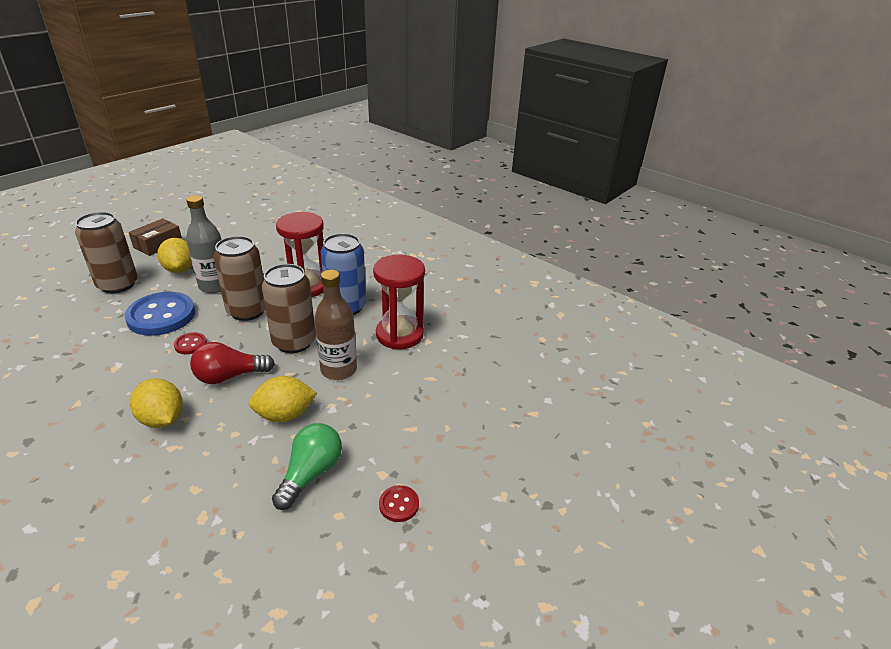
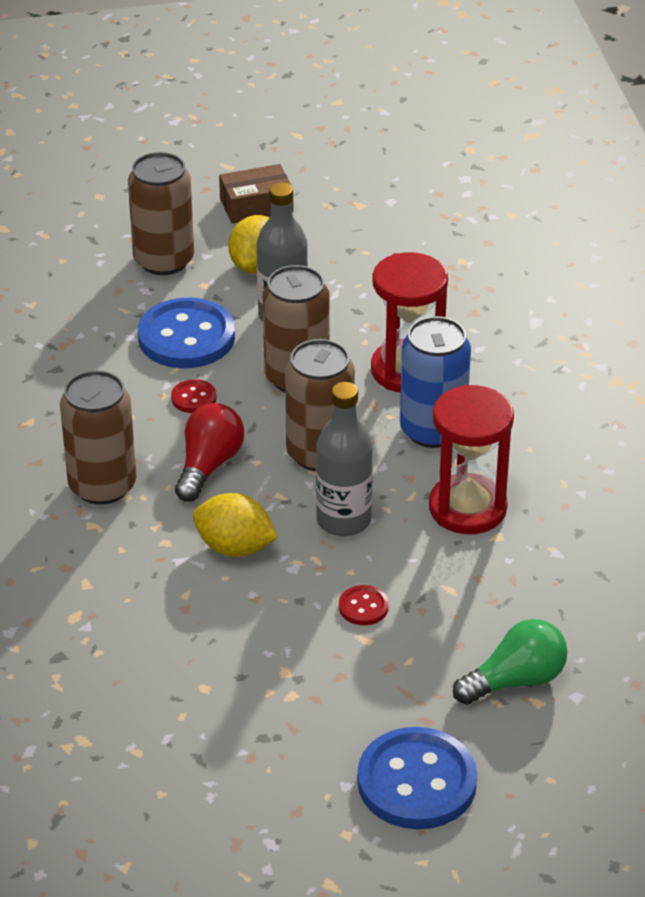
camera: 40 degrees right, 5 degrees up
(162, 419) = (102, 486): yellow lemon -> brown can
(229, 376) = (208, 465): red light bulb -> red light bulb turned 90 degrees clockwise
(311, 473) = (210, 630): green light bulb -> green light bulb (515, 680)
(338, 370) = (343, 520): brown bottle -> grey bottle
(399, 504) = (274, 712): red button -> red button (363, 607)
(523, 497) = (417, 782): none -> blue button

